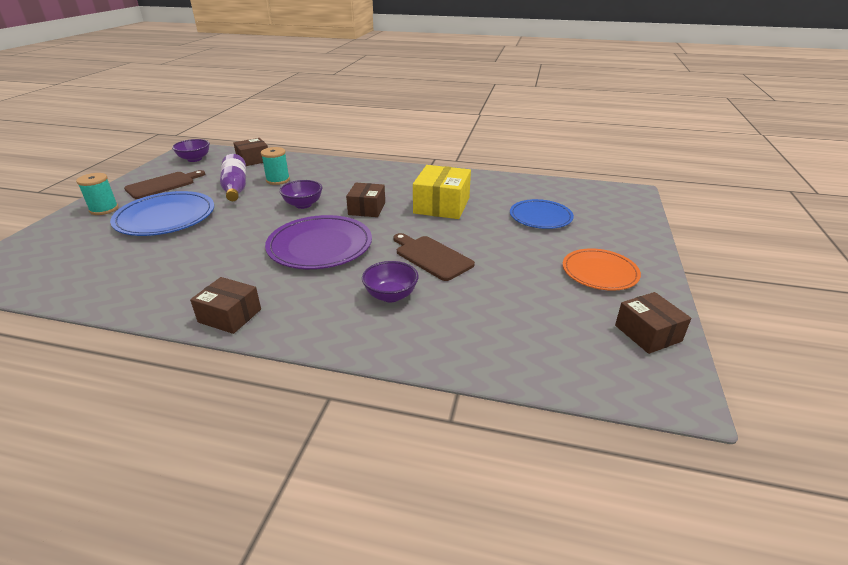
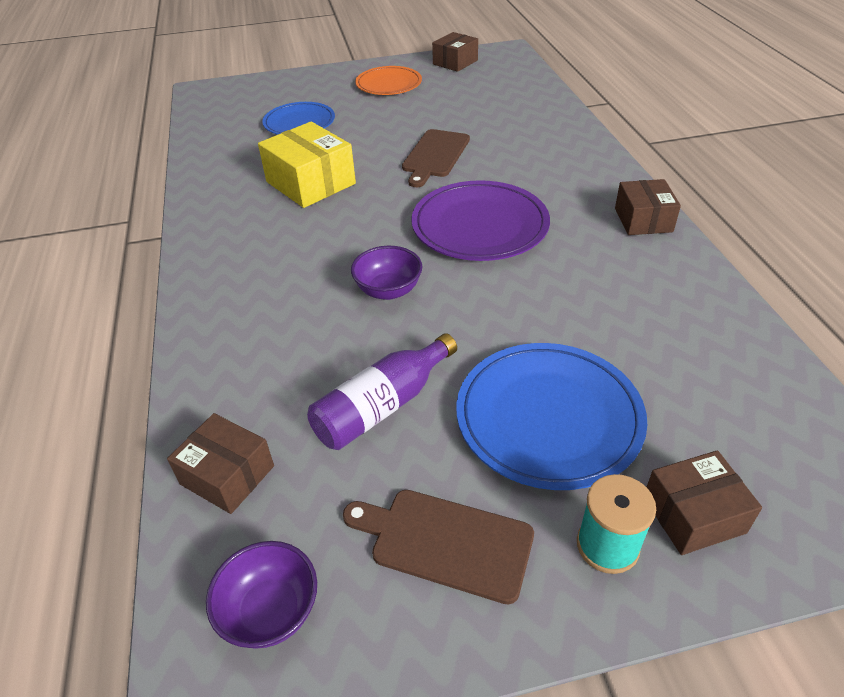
camera: 115 degrees left, 10 degrees up
(278, 180) = (316, 369): turquoise spool -> none
(367, 209) = (360, 231): brown box -> brown box (693, 514)
(391, 295) = (518, 155): purple bowl -> none
(441, 205) = (310, 183): yellow box -> yellow box turned 60 degrees clockwise

